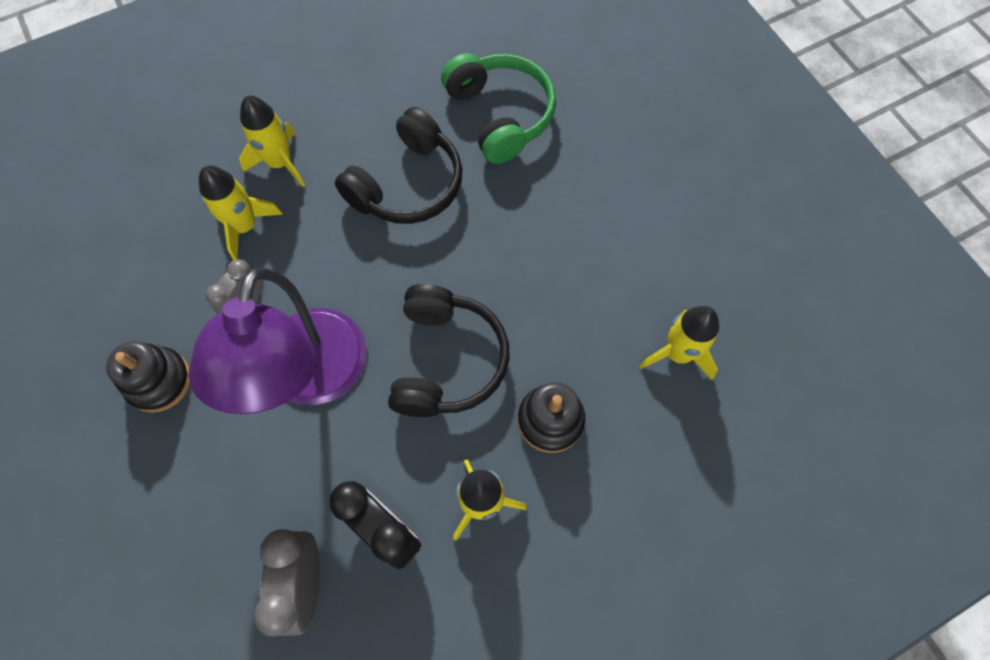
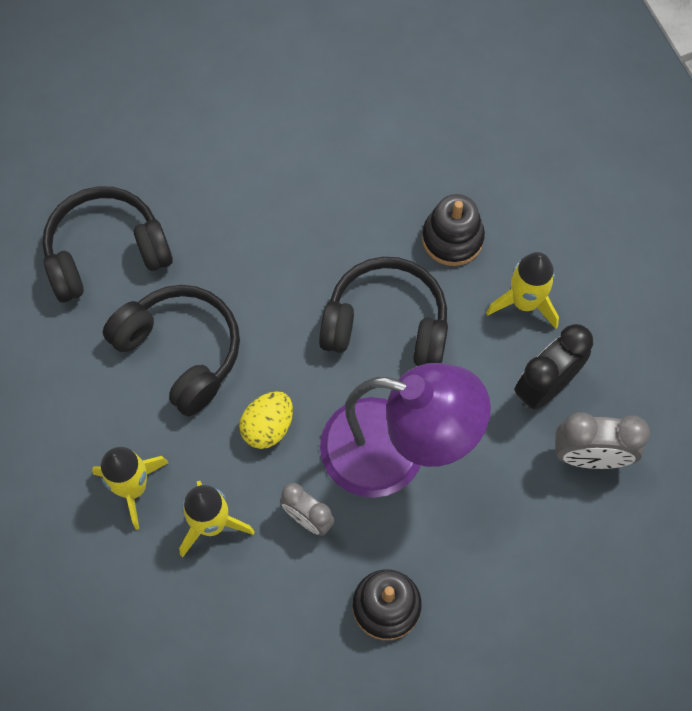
camera: 85 degrees left, 0 degrees up
(336, 263) = (268, 427): none -> yellow egg
(500, 115) = (106, 252): green headphones -> black headphones
(677, 353) = (396, 125): yellow rocket -> none

